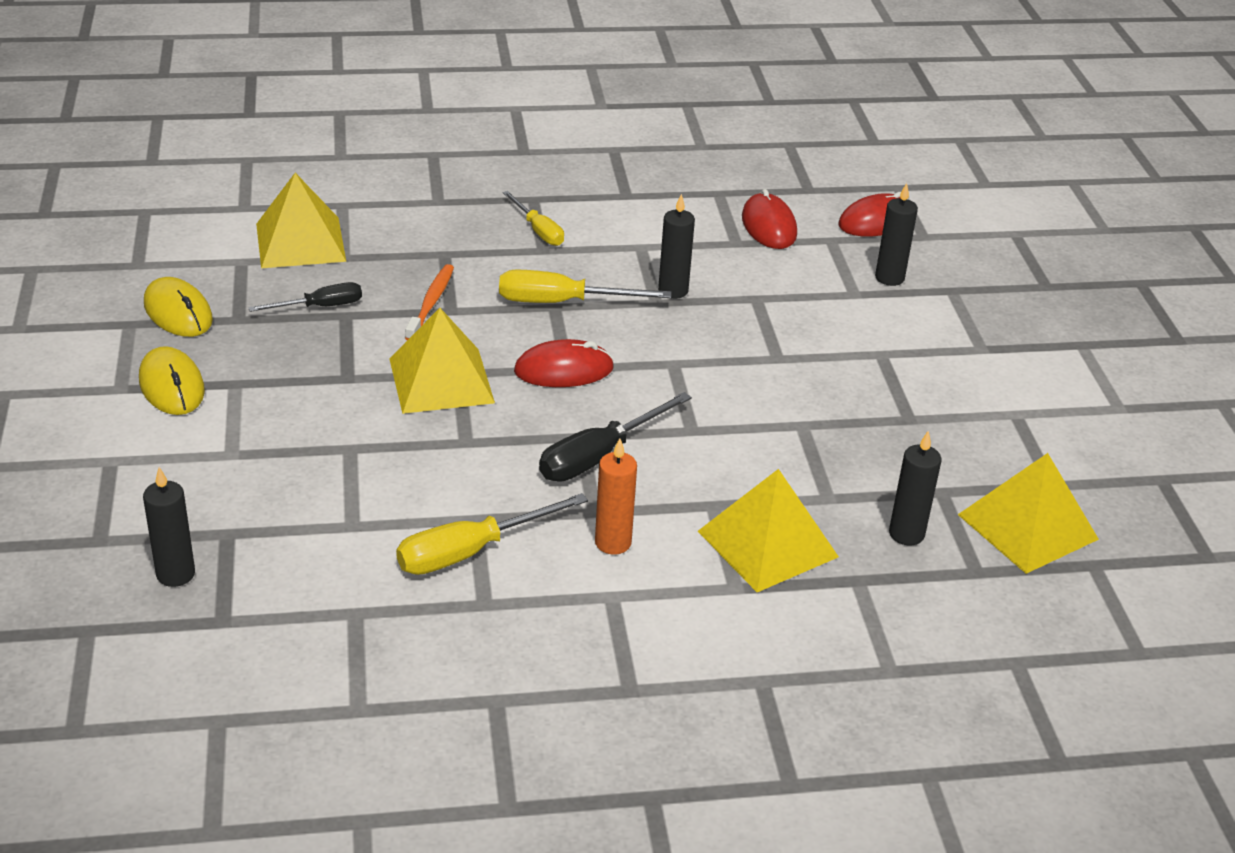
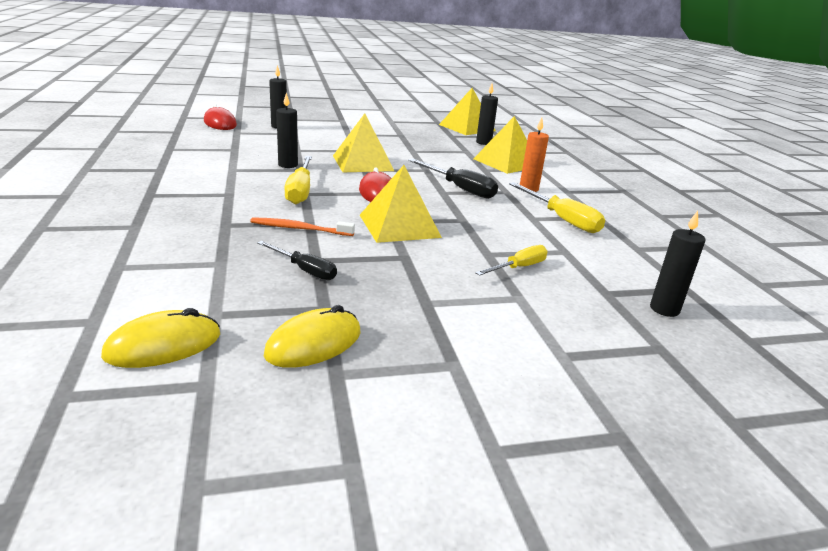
camera: 95 degrees left, 10 degrees down
(171, 386) = (441, 334): yellow mouse -> yellow mouse (163, 345)
(300, 242) = (186, 284): yellow pyramid -> yellow pyramid (362, 163)
(320, 307) = (304, 270): black screwdriver -> black screwdriver turned 150 degrees clockwise
(538, 231) = (201, 194): yellow screwdriver -> yellow screwdriver (519, 267)
(769, 226) = (217, 142): red mouse -> none

